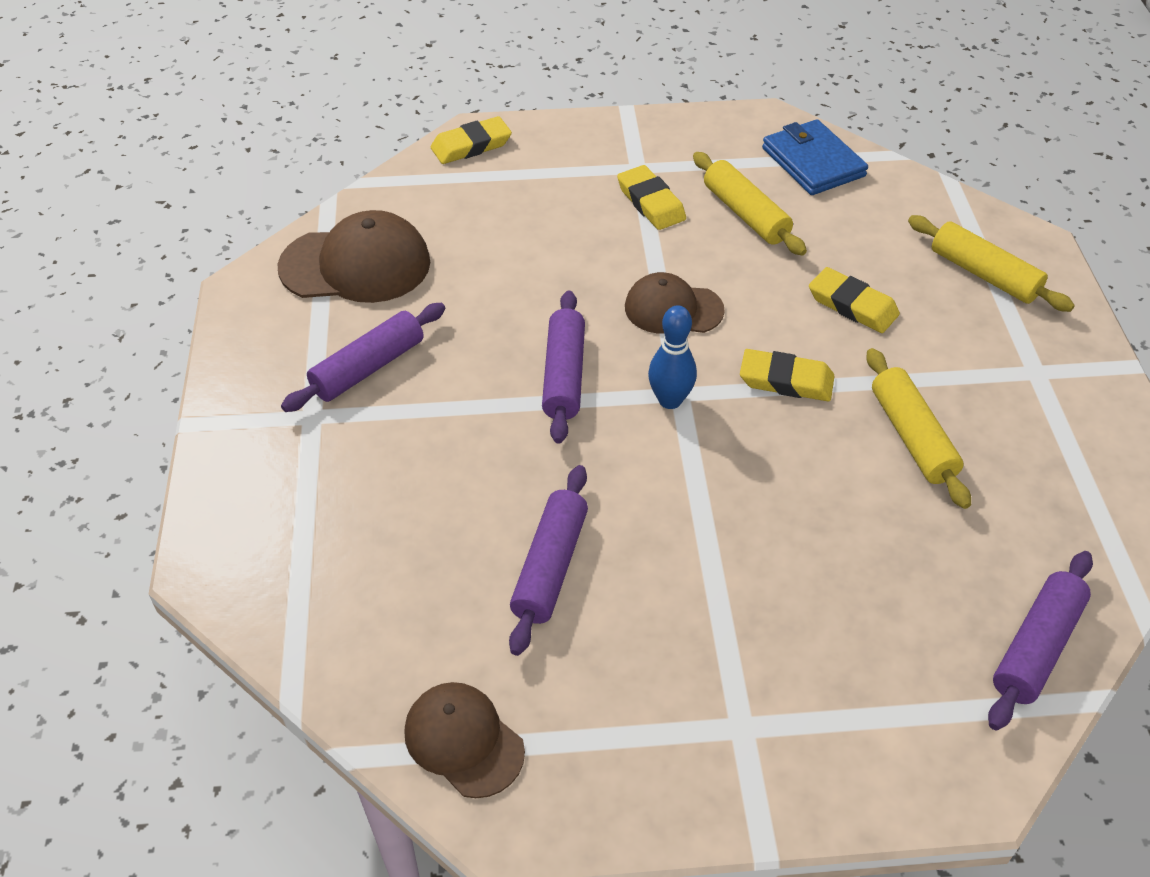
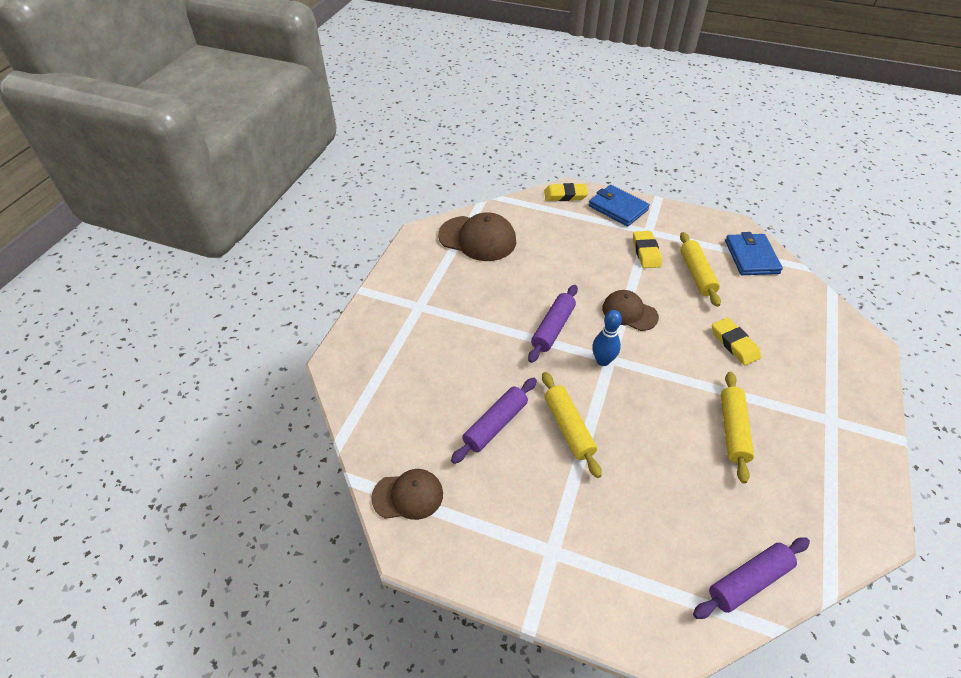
camera: 25 degrees right, 0 degrees up
(368, 367) = (457, 291): purple rolling pin -> none
(463, 741) = (408, 495): brown cap -> brown cap turned 105 degrees clockwise
(570, 142) = (618, 208): none -> blue wallet
(786, 380) = (673, 372): yellow eraser -> none
(984, 274) = (826, 352): yellow rolling pin -> yellow rolling pin (568, 428)

